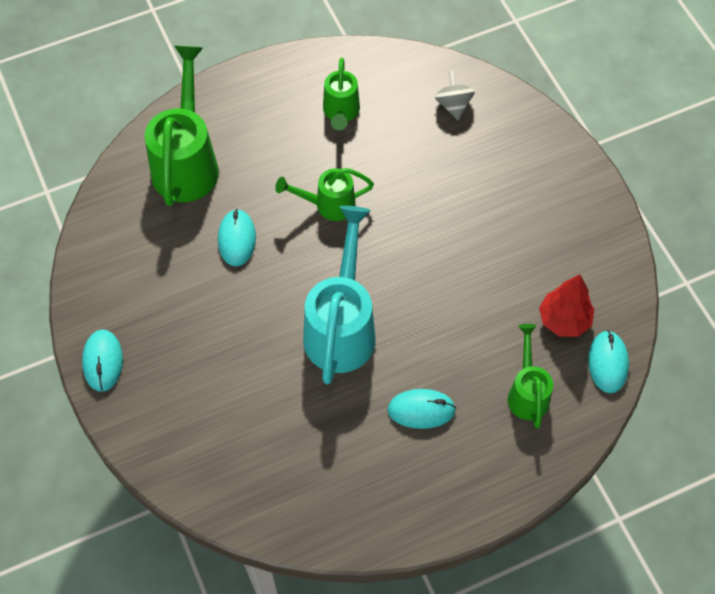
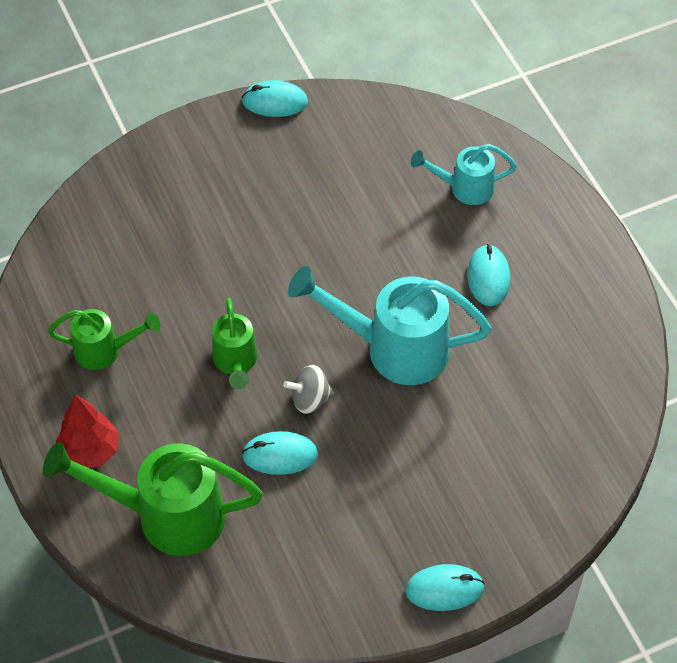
camera: 90 degrees left, 5 degrees down
(453, 105) = (104, 239): grey spinning top -> grey spinning top (310, 399)
(527, 392) = (464, 188): green watering can -> turquoise watering can
(564, 320) = (382, 154): red tree -> red tree (90, 451)
(607, 363) = (429, 122): turquoise mouse -> turquoise mouse (275, 102)

